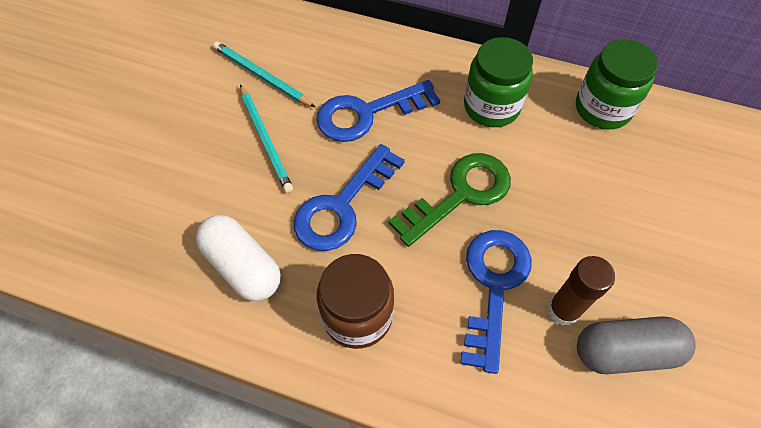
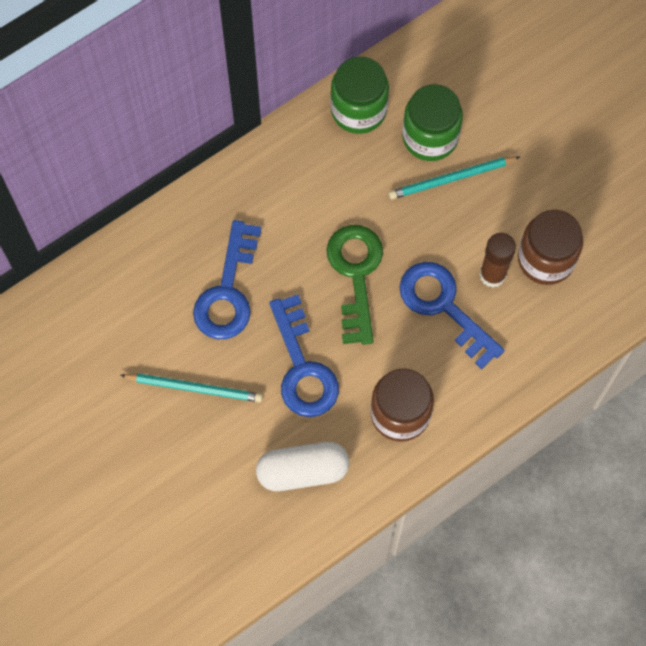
camera: 55 degrees left, 10 degrees up
(261, 76) = (120, 352): turquoise pencil -> turquoise pencil (451, 179)
(491, 106) = (293, 191): green jar -> green jar (430, 137)
(625, 351) = (546, 259): grey capsule -> brown jar

